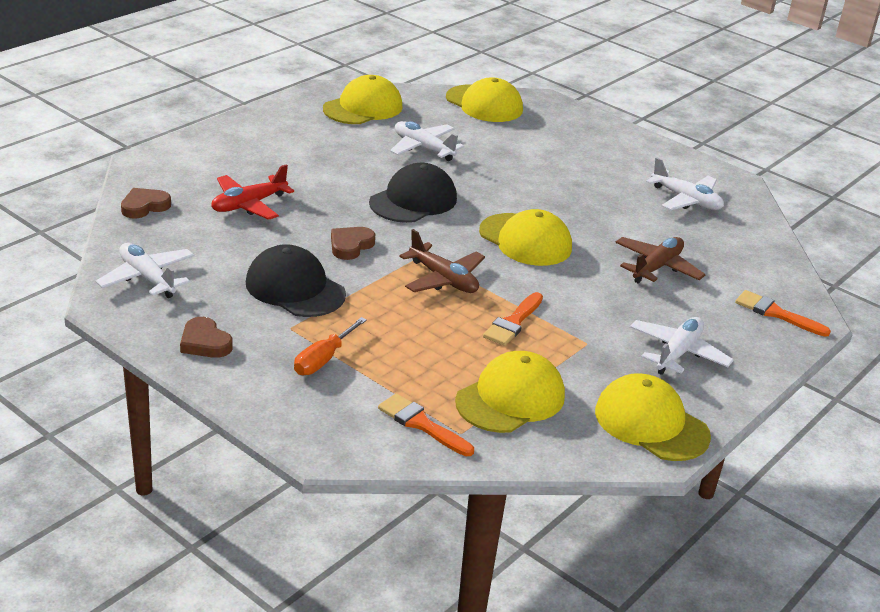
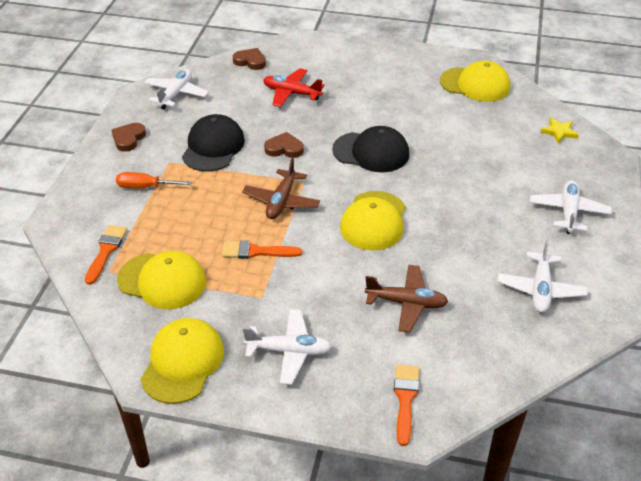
camera: 65 degrees right, 10 degrees up
(423, 148) = (451, 130): white plane -> white plane (568, 212)
(484, 104) = (559, 132): yellow cap -> yellow star

